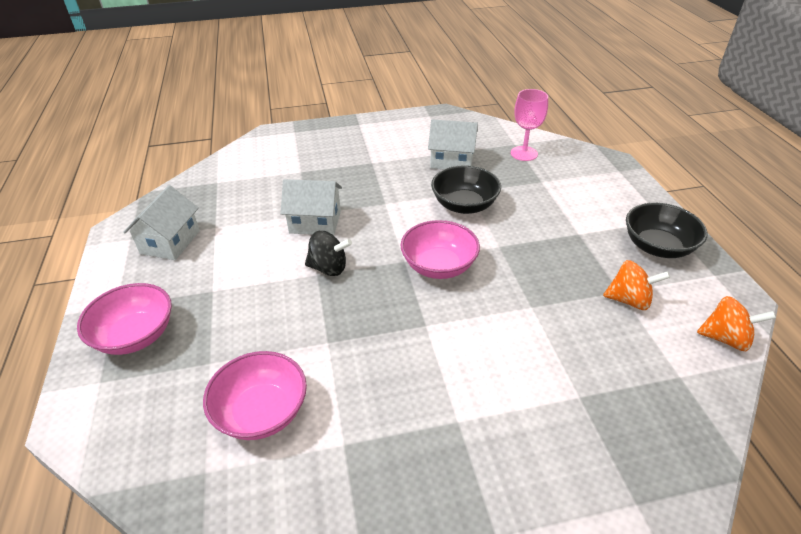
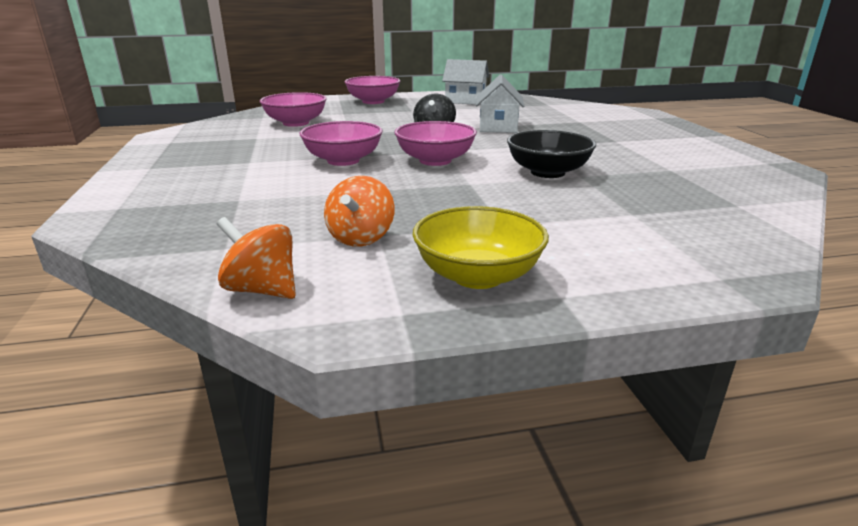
camera: 90 degrees right, 15 degrees down
(445, 333) = (343, 160): none -> pink bowl
(452, 161) = (649, 170): white house -> none
(524, 153) = (711, 208): pink goblet -> none
(657, 247) = (477, 275): black bowl -> yellow bowl
(725, 338) = (262, 290): orange spinning top -> orange spinning top turned 105 degrees clockwise

